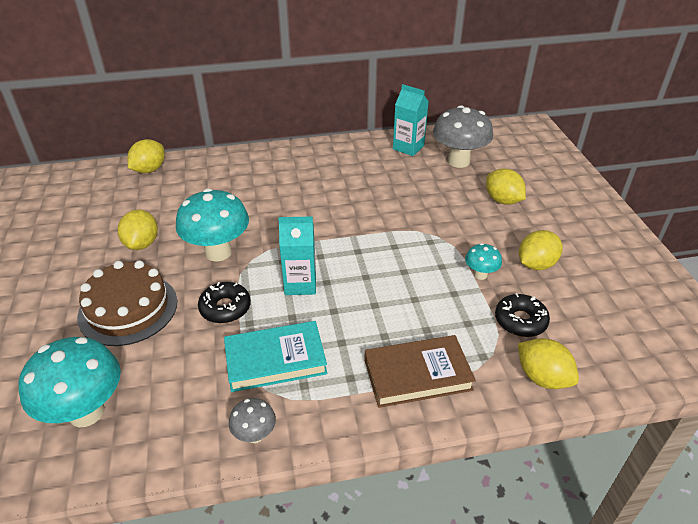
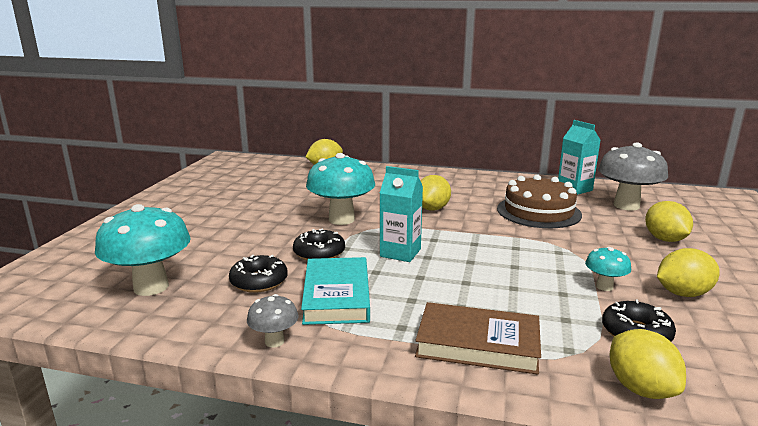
camera: 25 degrees right, 20 degrees down
(128, 309) = (239, 236): brown cake -> brown cake (538, 211)
(142, 244) = (283, 203): yellow lemon -> yellow lemon (432, 209)
(191, 366) = (259, 281): none -> black donut
(275, 360) = (337, 296): turquoise book -> turquoise book turned 75 degrees clockwise

